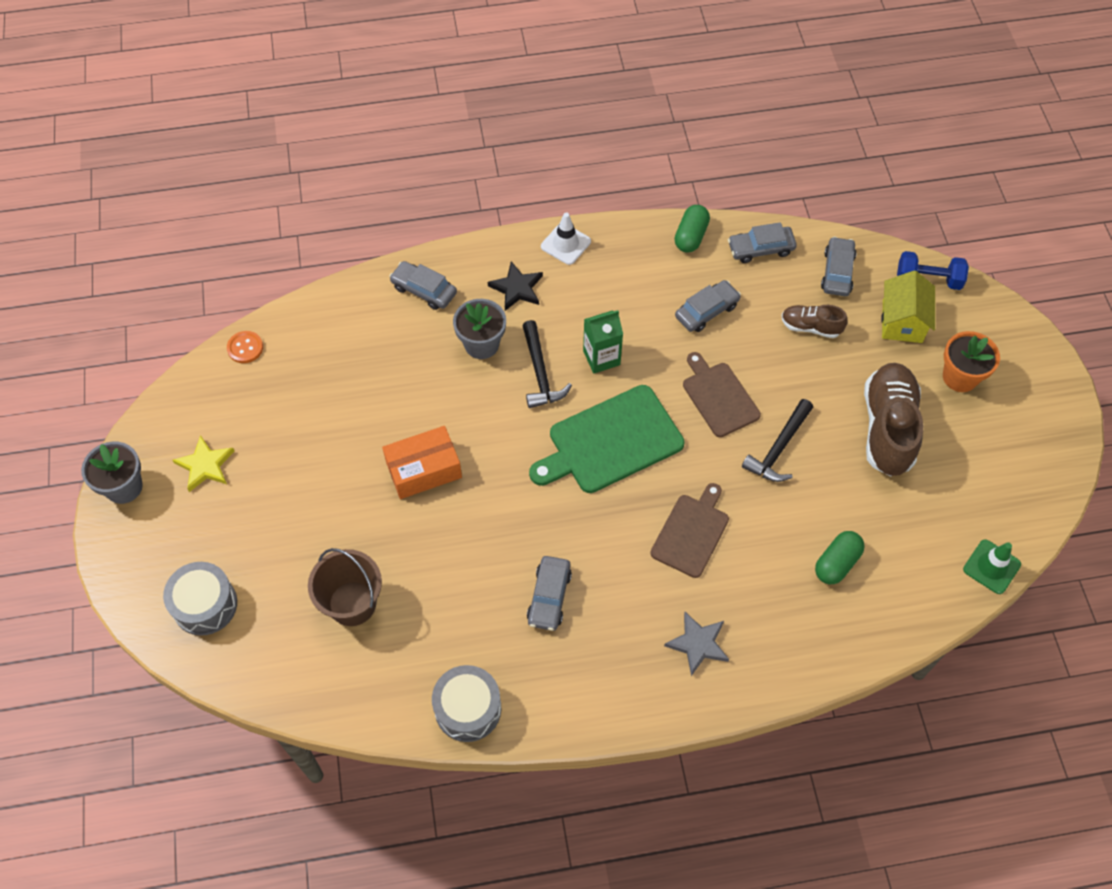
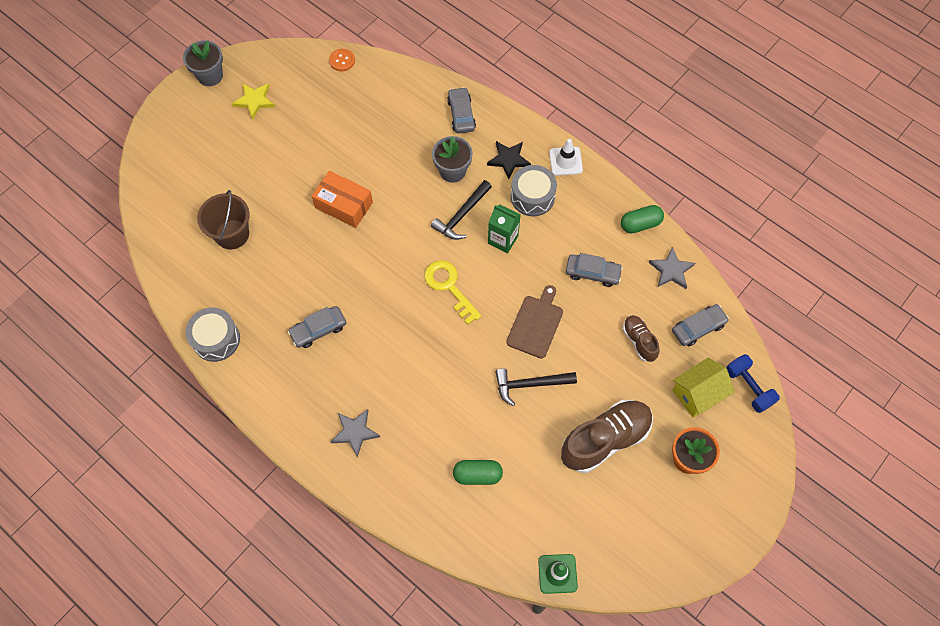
camera: 50 degrees right, 5 degrees up
(205, 605) = (174, 166): grey drum -> grey drum (532, 197)
(611, 441) = (449, 287): green cutting board -> yellow key
(691, 532) = (426, 376): brown cutting board -> none
(760, 249) = (671, 270): grey car -> grey star

